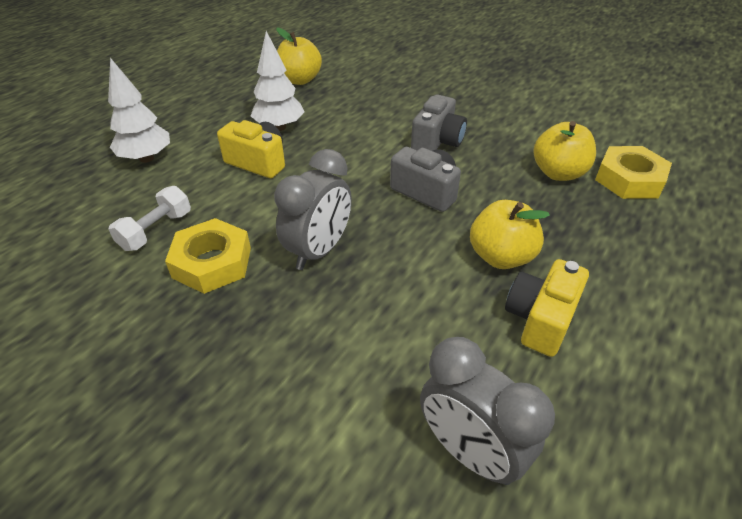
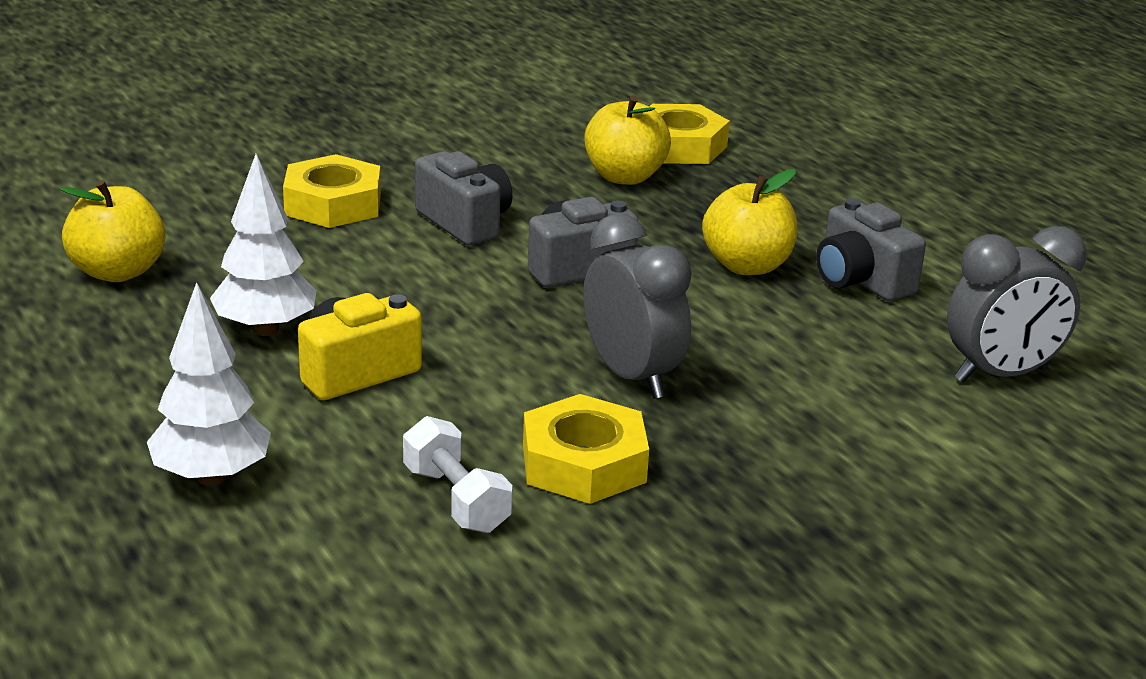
camera: 65 degrees left, 15 degrees down
(414, 102) = (333, 204): none -> yellow nut
(540, 319) = (861, 281): yellow camera -> grey camera

